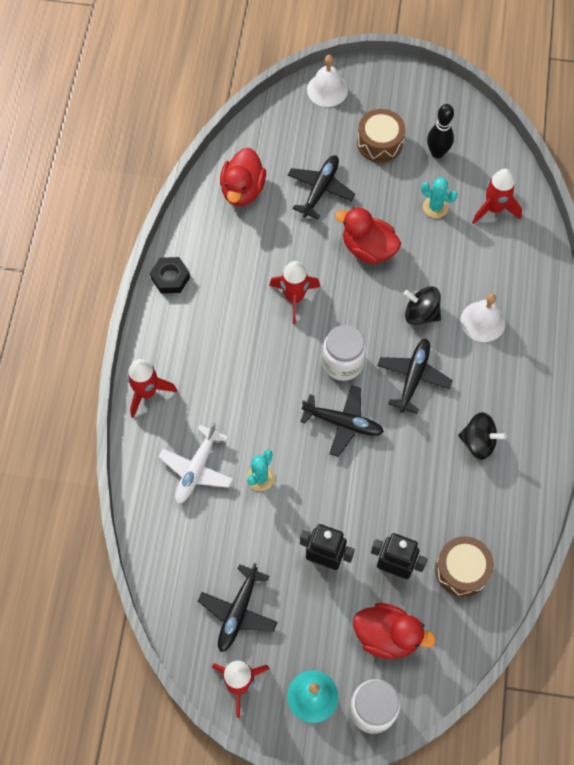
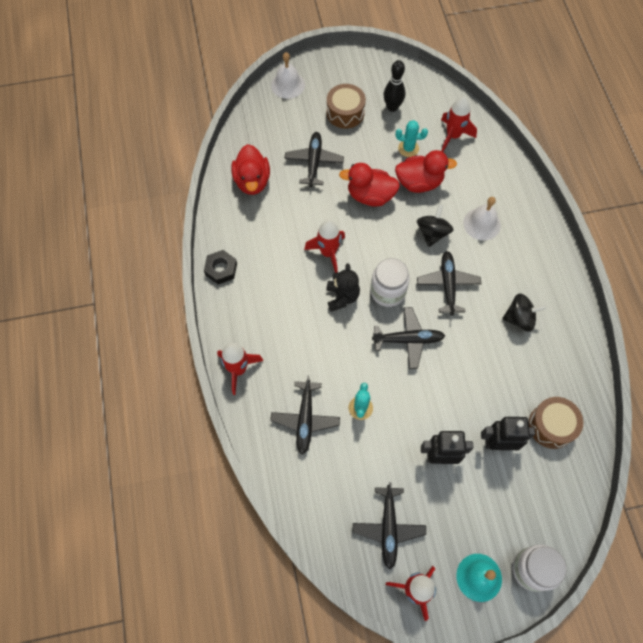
camera: 20 degrees left, 0 degrees up
(196, 469) = (305, 419): white plane -> black plane
(289, 352) = (342, 297): none -> black teddy bear
(387, 635) = (517, 502): red duck -> red duck (419, 183)
(421, 314) = (432, 233): black spinning top -> black spinning top turned 105 degrees clockwise

